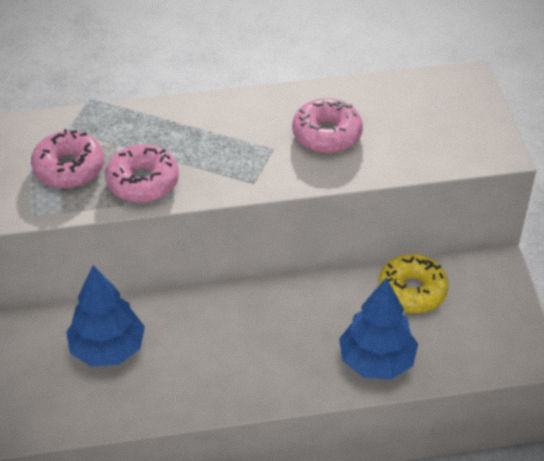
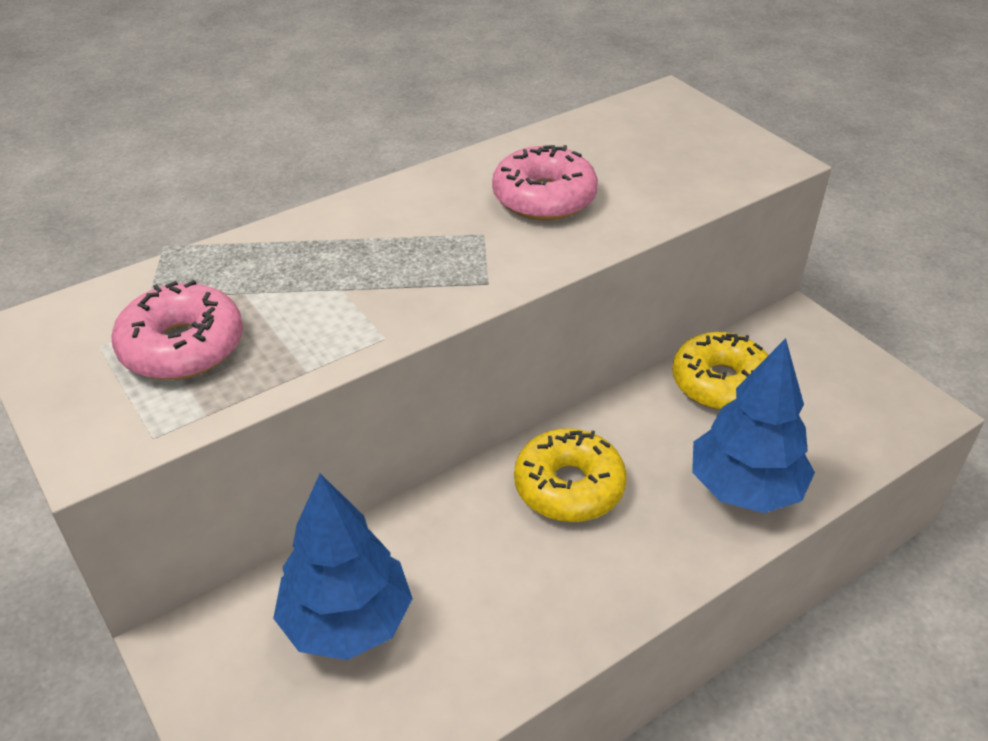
camera: 25 degrees left, 5 degrees down
(143, 182) = (318, 331): pink donut -> none
(272, 321) = (569, 486): none -> yellow donut

